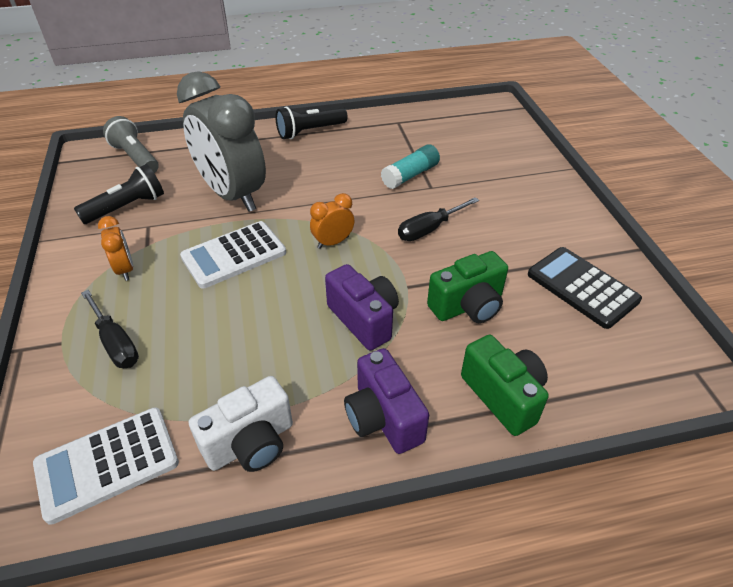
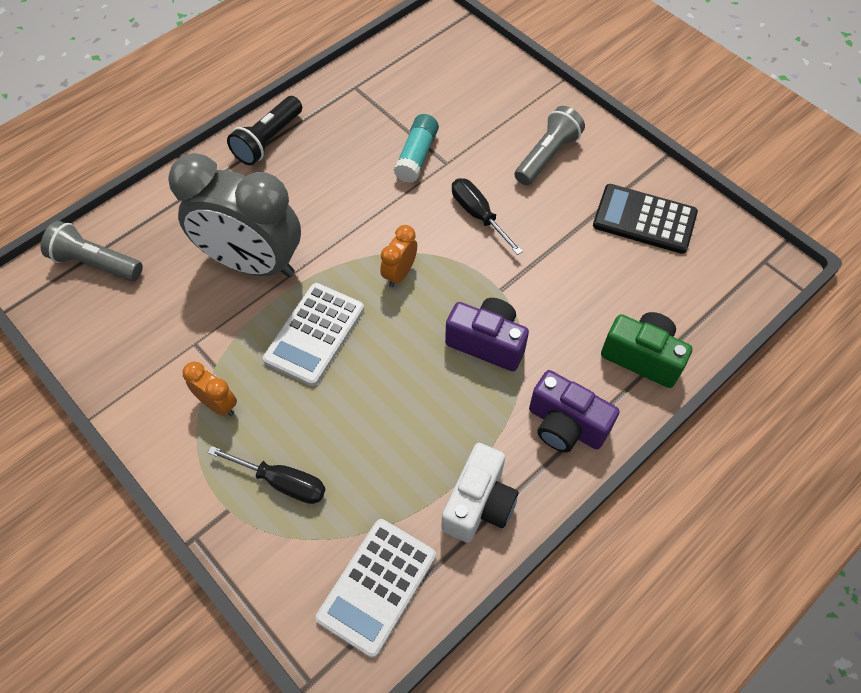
camera: 30 degrees left, 15 degrees up
(127, 207) = (149, 332): black flashlight -> none
(429, 229) = (478, 215): black screwdriver -> black screwdriver turned 120 degrees clockwise
(468, 306) = (564, 285): green camera -> none
(520, 211) = (547, 156): none -> grey flashlight

